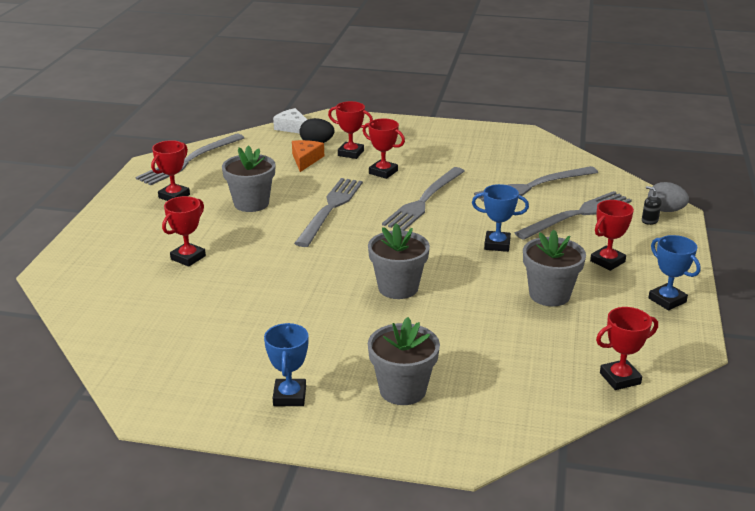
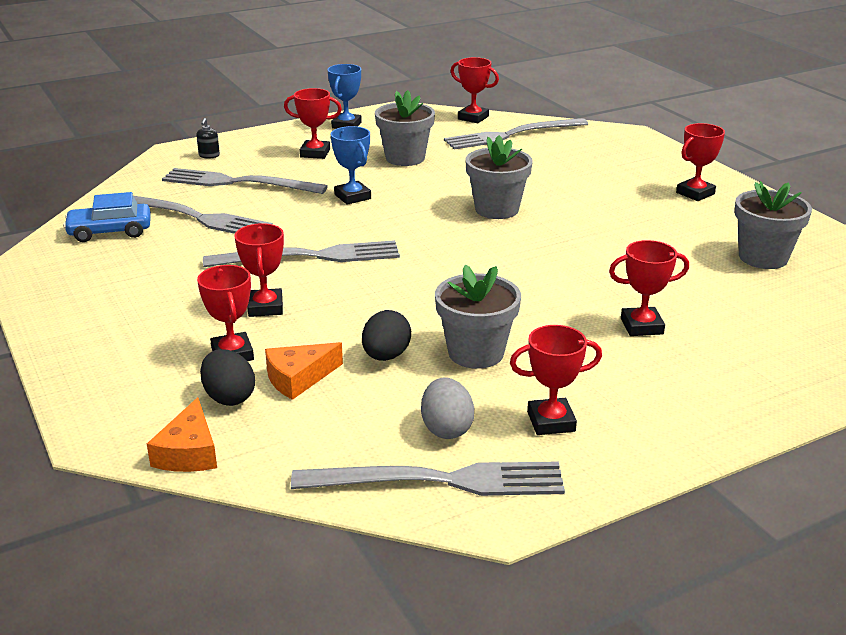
camera: 130 degrees left, 0 degrees up
(288, 183) = (386, 356): none -> black egg
(289, 396) = (695, 193): blue trophy -> red trophy
(292, 128) = (189, 452): white cheese -> orange cheese
(330, 209) = (410, 298): grey fork -> grey fork (512, 135)
(402, 390) = (612, 165): grey flower pot -> grey flower pot (763, 257)
(542, 160) = (110, 232): none -> blue car
(665, 210) = (177, 154): grey egg -> grey egg (446, 429)

